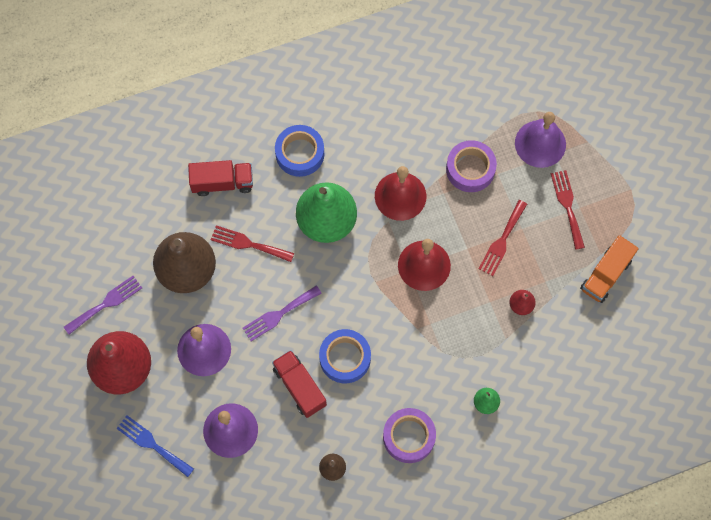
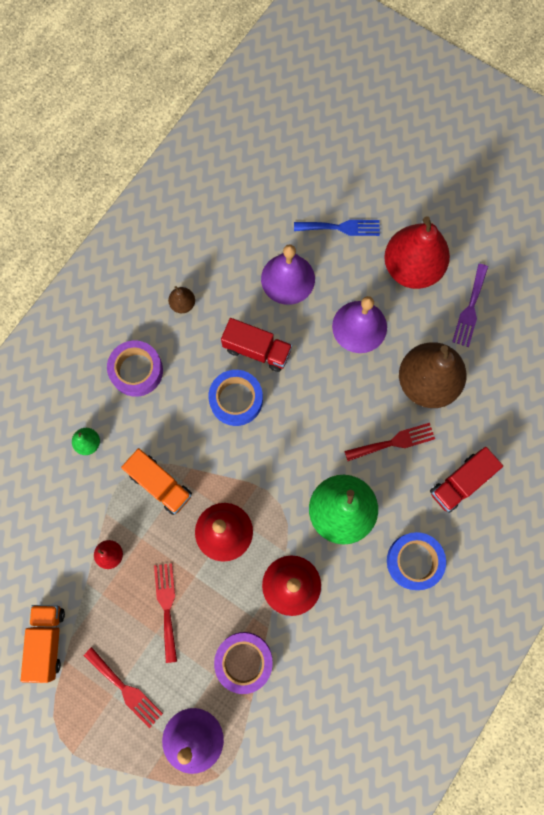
camera: 145 degrees right, 5 degrees up
(278, 314) = (320, 398): purple fork -> none
(449, 332) = (160, 484): none -> orange truck

